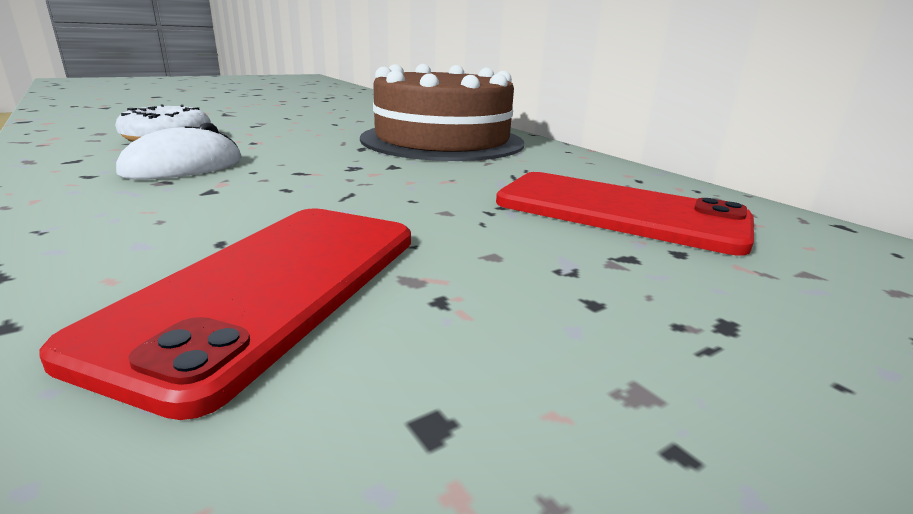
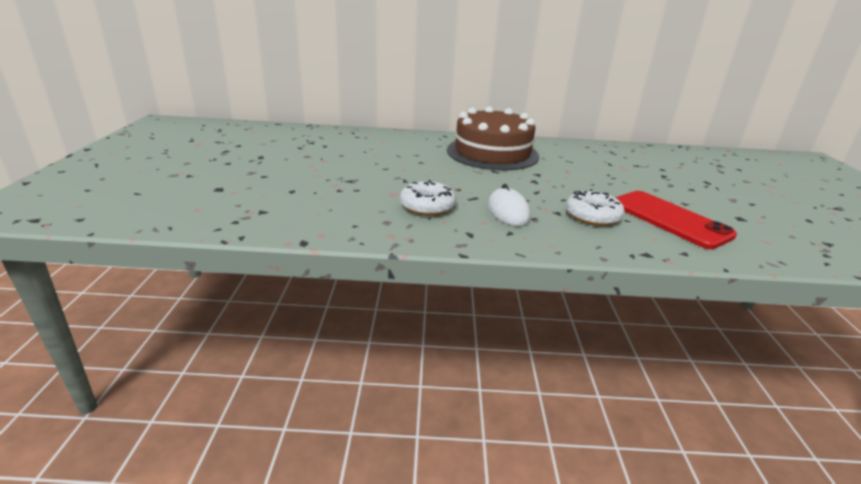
camera: 55 degrees left, 5 degrees up
(214, 213) = (592, 216): none -> white donut
(619, 212) = (624, 162): red phone -> none

